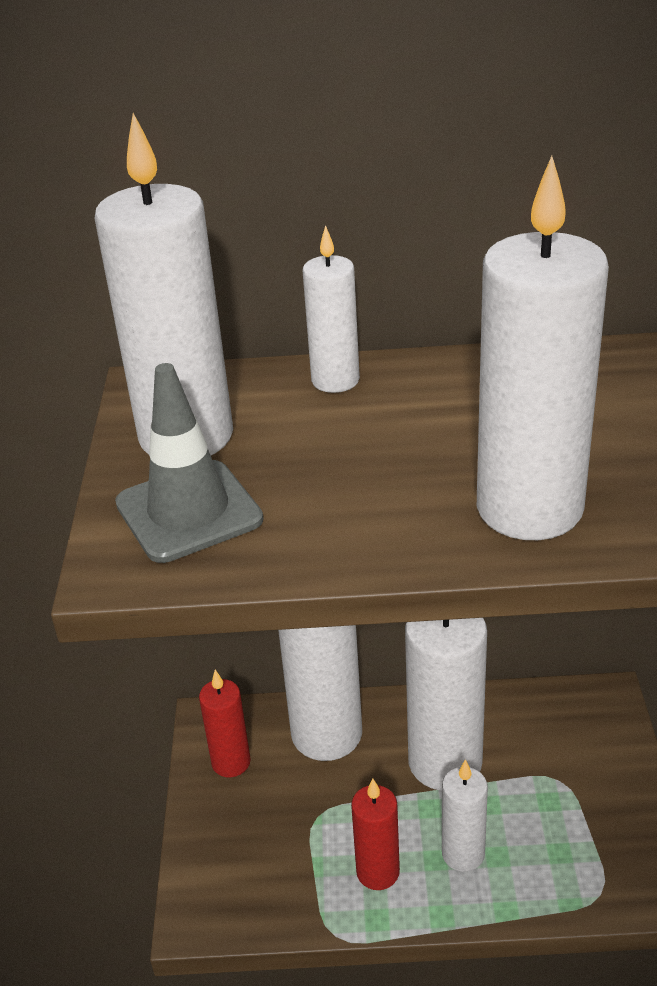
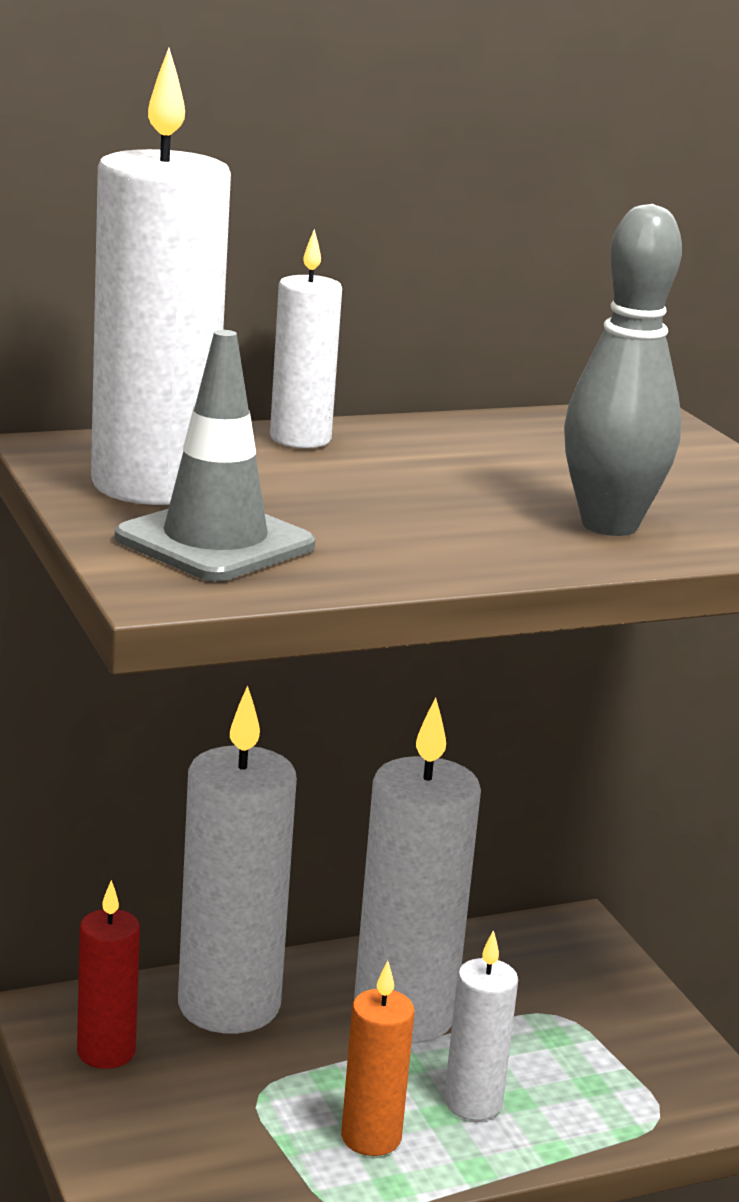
camera: 25 degrees left, 15 degrees down
(378, 872) = (371, 1137): red candle -> orange candle
(529, 508) = (609, 525): white candle -> grey bowling pin

